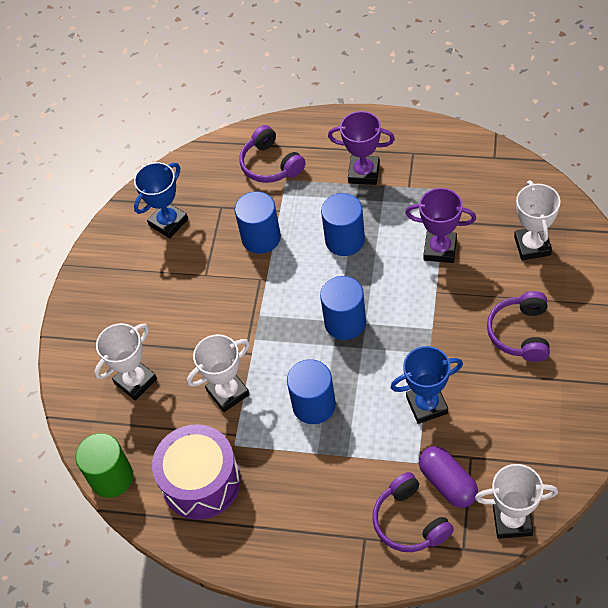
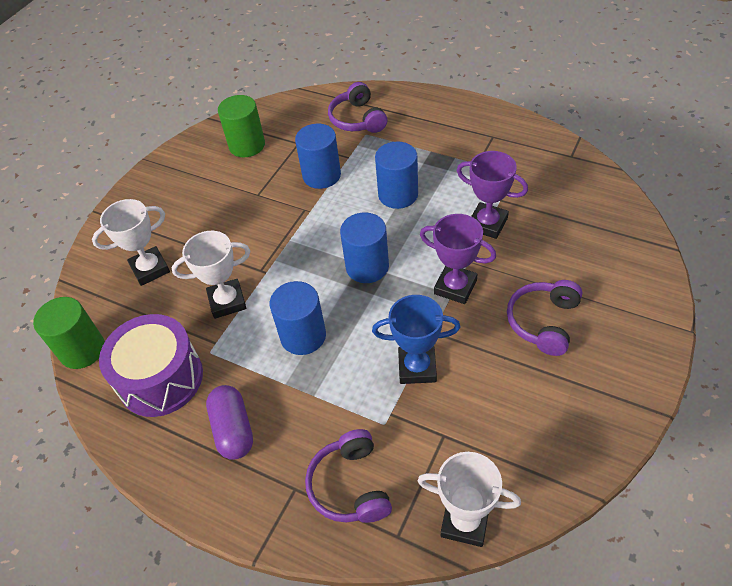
camera: 15 degrees right, 5 degrees down
(168, 222) = (247, 145): blue trophy -> green cylinder
(364, 173) = (439, 143): purple trophy -> purple trophy (455, 287)
(447, 483) = (408, 456): purple capsule -> purple capsule (233, 429)
(532, 246) = (584, 242): white trophy -> none

